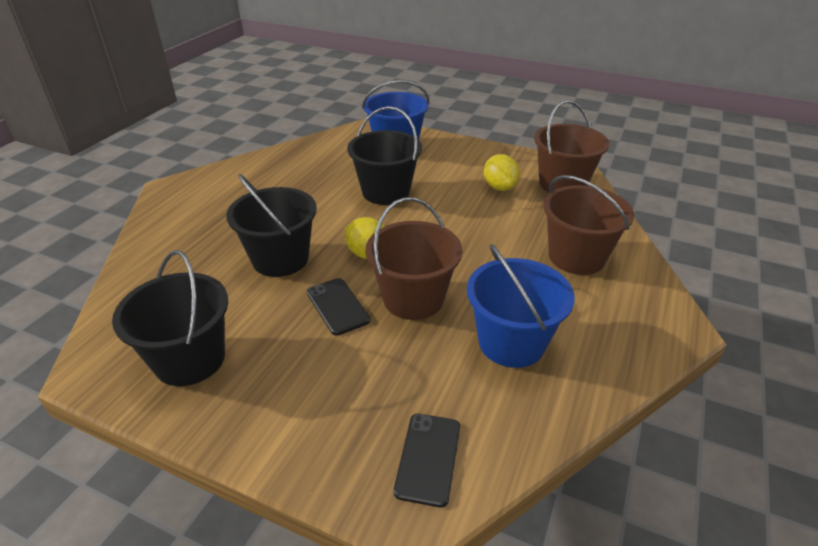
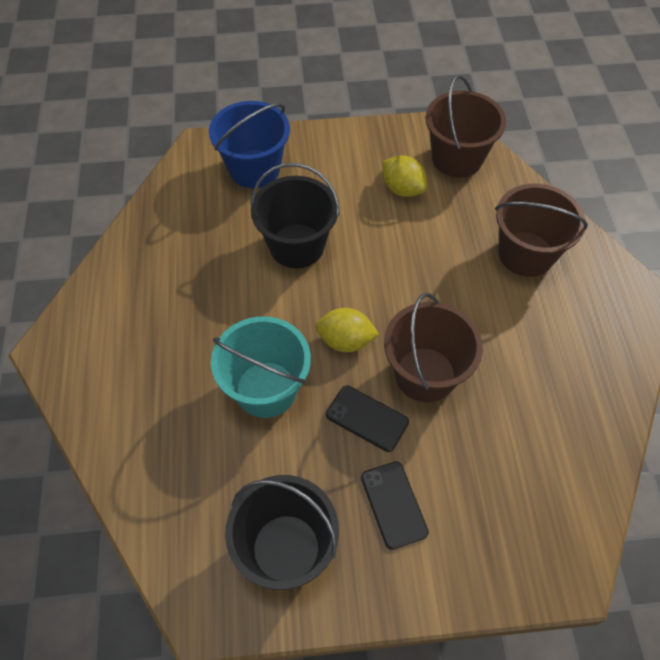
camera: 30 degrees left, 20 degrees up
(280, 259) = (266, 389): black bucket -> turquoise bucket
(428, 458) = (549, 527): black phone -> black phone (394, 504)
(511, 342) = (535, 381): blue bucket -> none

